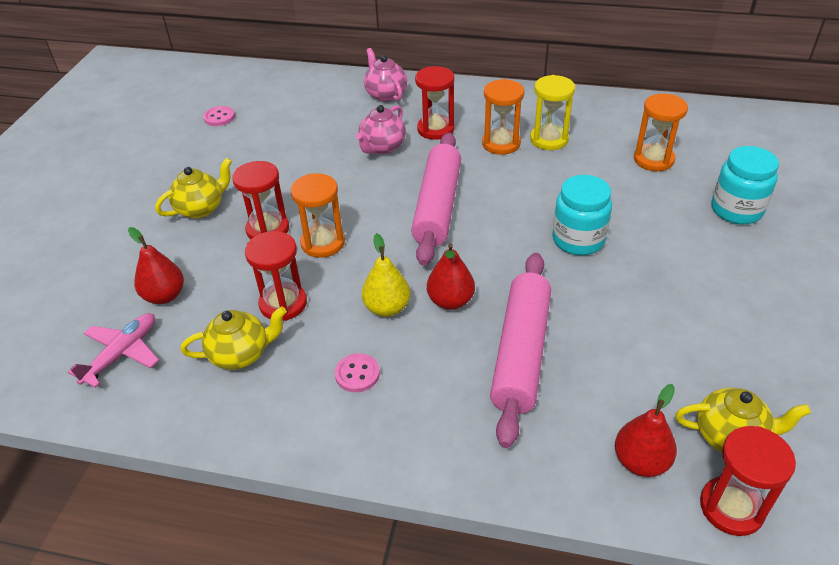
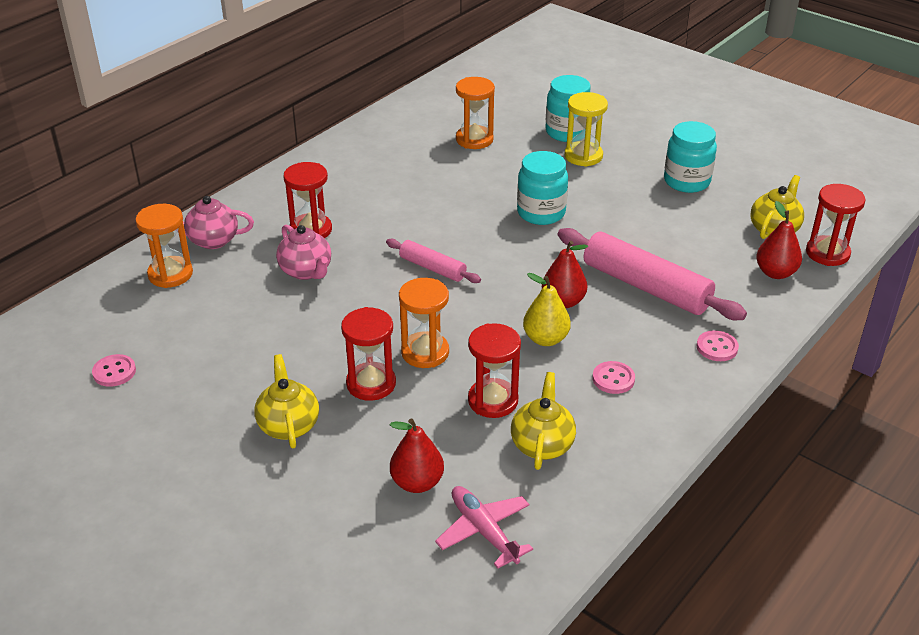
camera: 65 degrees left, 5 degrees down
(437, 206) = (432, 268): pink rolling pin -> pink rolling pin, size x0.54
(459, 443) = (717, 347): none -> pink button
(501, 144) = (374, 202): orange hourglass -> orange hourglass (170, 274)
(549, 139) = (395, 176): yellow hourglass -> yellow hourglass (583, 156)
(747, 327) = (686, 181): none -> turquoise jar

